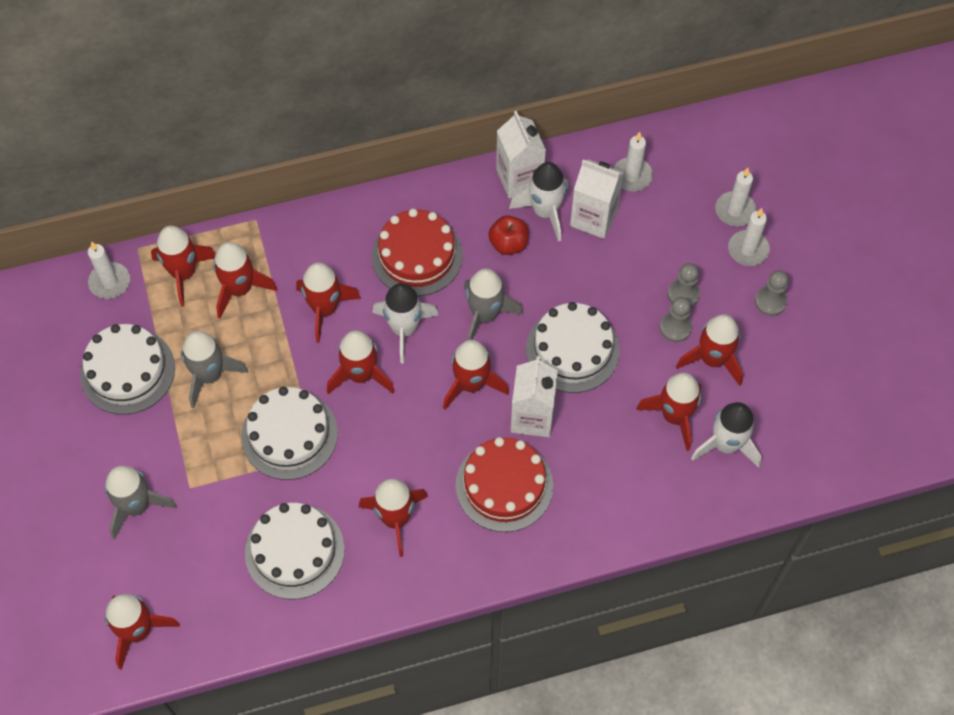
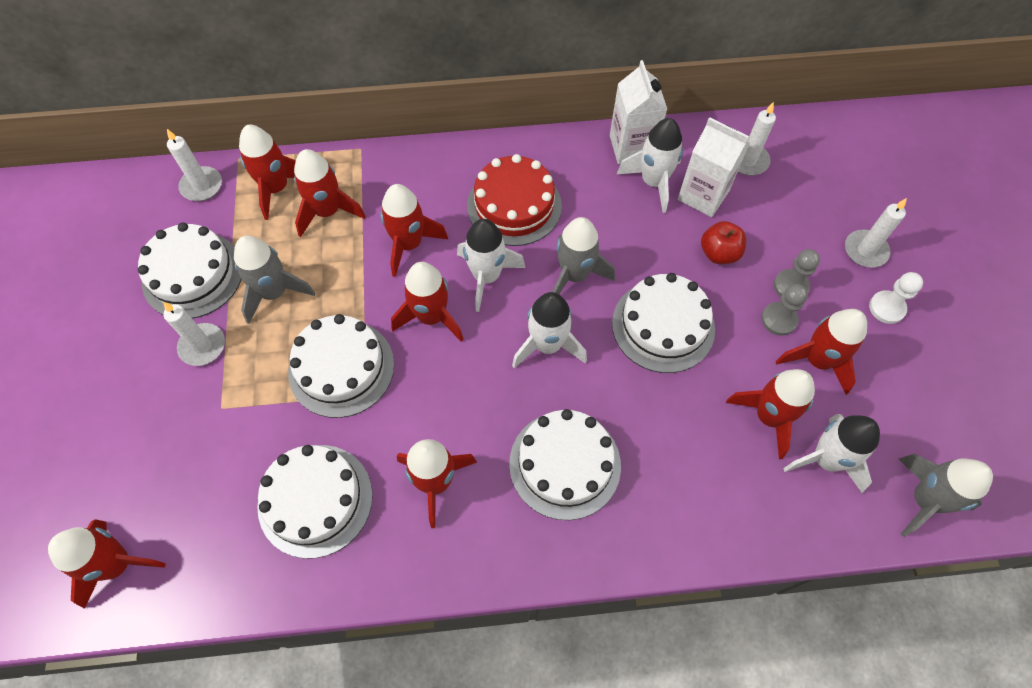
camera: 10 degrees right, 0 degrees up
(137, 506) = (159, 419): grey rocket -> grey rocket (924, 500)
(471, 384) = (547, 345): red rocket -> white rocket
(504, 485) = (565, 464): red cake -> white cake
(508, 244) = (610, 208): red apple -> red apple (719, 253)
(532, 417) = (608, 391): white carton -> none
(735, 210) = (854, 209): white candle -> white candle (202, 346)
(770, 301) = (886, 308): grey pawn -> white pawn

